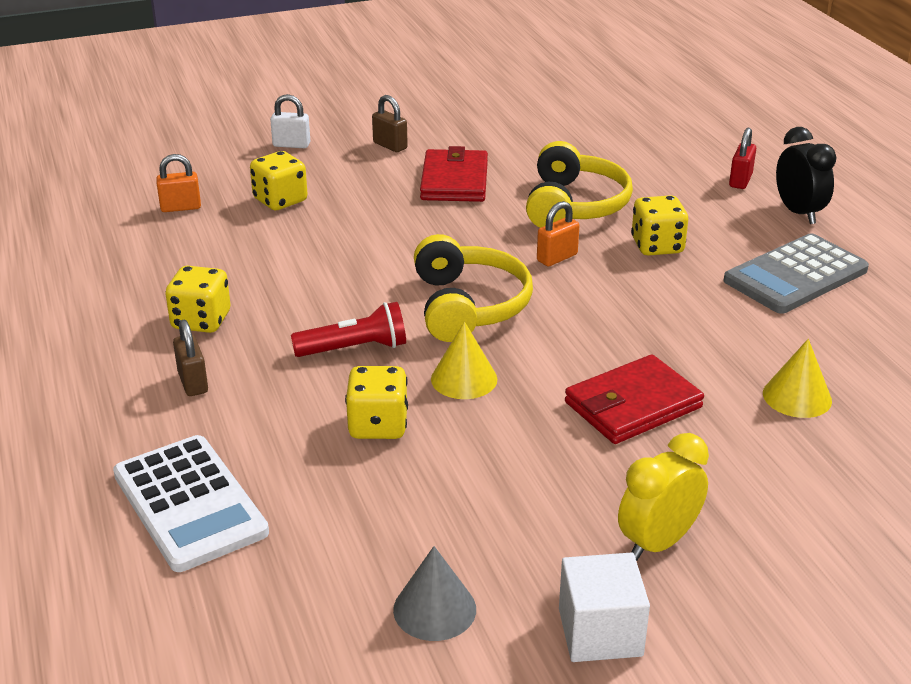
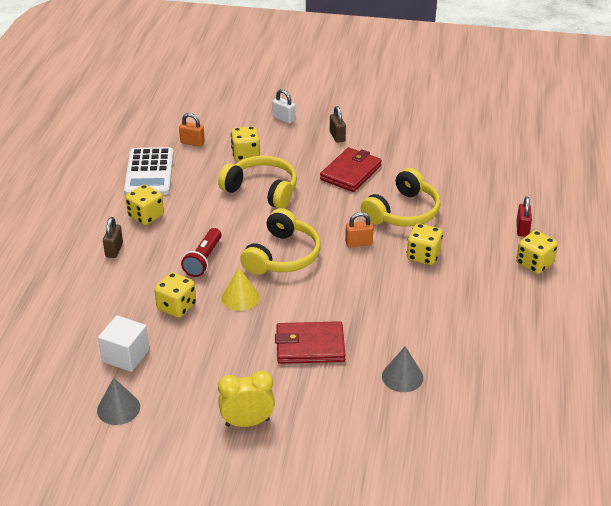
camera: 30 degrees right, 5 degrees up
(189, 503) = (62, 313): white calculator -> white calculator (149, 172)
(350, 235) = (262, 190): none -> yellow headphones
(354, 349) = (203, 260): red flashlight -> red flashlight turned 90 degrees clockwise
(600, 632) = (178, 452): white cube -> white cube (126, 355)
(740, 181) = (522, 229): red padlock -> red padlock turned 45 degrees counterclockwise
(795, 275) = (485, 304): grey calculator -> none
(797, 396) = (402, 376): yellow cone -> grey cone
(798, 213) = (534, 264): black clock -> yellow dice

